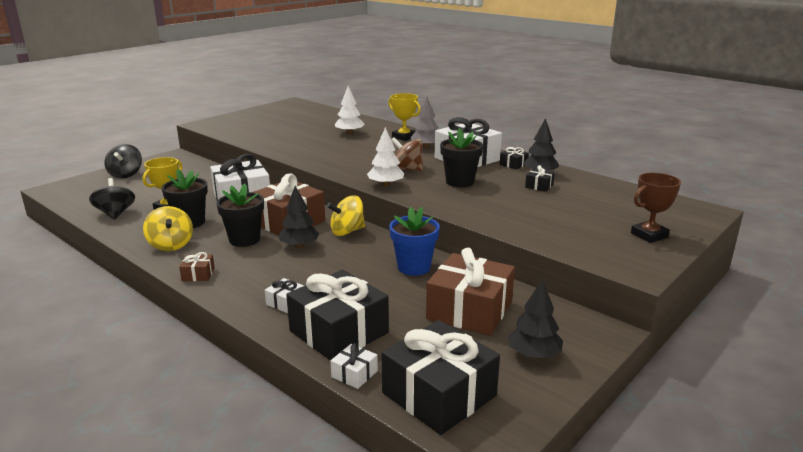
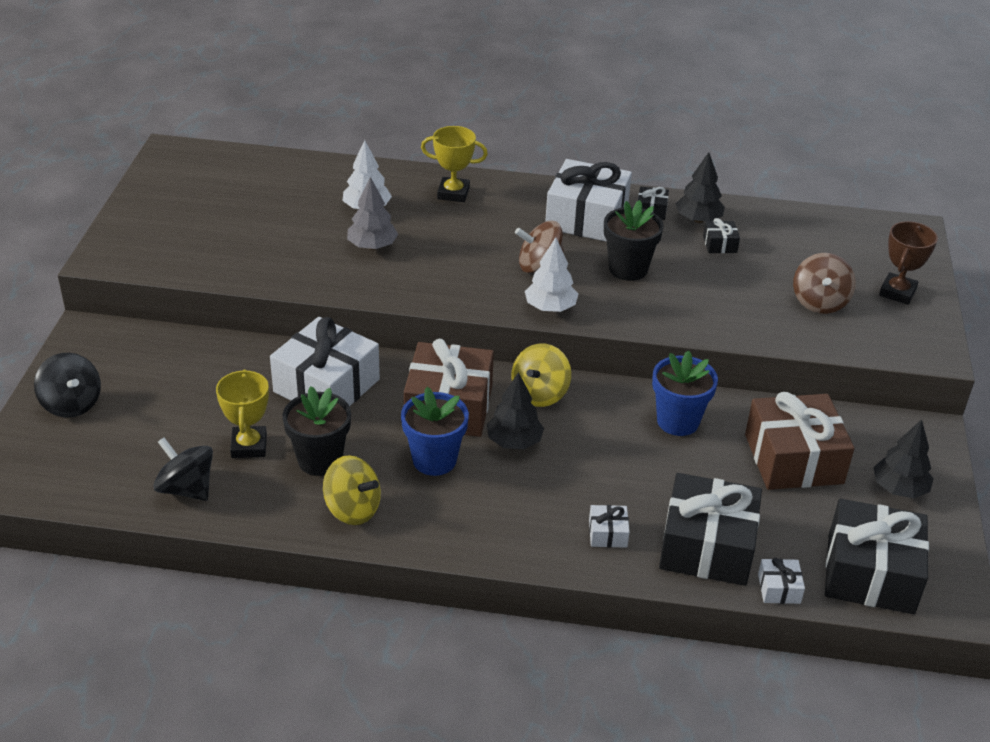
camera: 35 degrees left, 15 degrees up
(198, 274) = (456, 540): brown gift -> none
(244, 239) = (434, 460): black flower pot -> blue flower pot
(426, 147) = (508, 208): grey tree -> grey tree (372, 246)
(576, 225) = (819, 302): none -> brown spinning top

